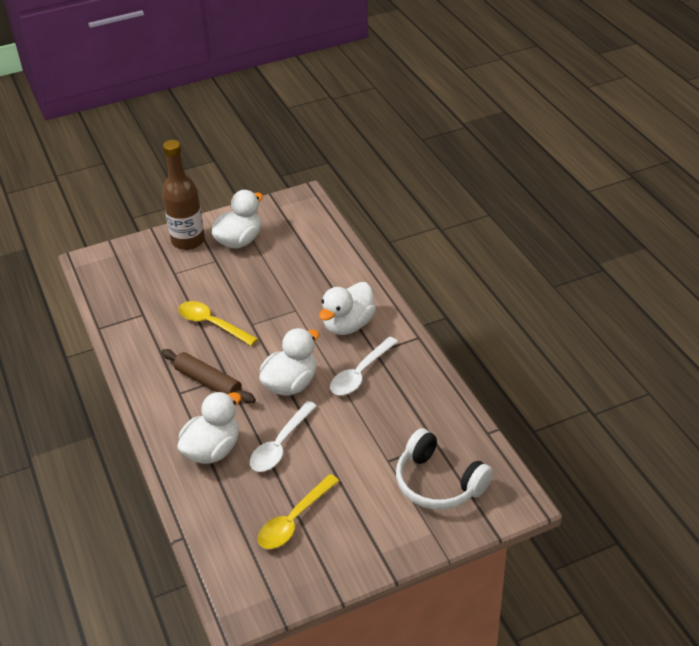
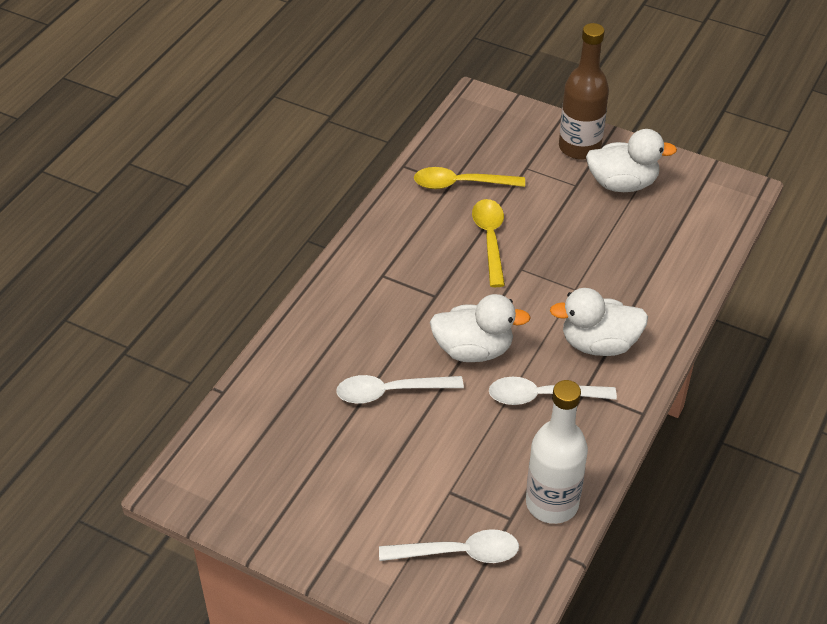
camera: 50 degrees right, 5 degrees up
(208, 382) = (415, 287): brown rolling pin -> none
(212, 450) = (338, 345): white duck -> none
(294, 520) = (310, 462): yellow spoon -> yellow spoon (461, 184)
(438, 483) = (459, 553): white headphones -> white spoon
(443, 417) = (552, 503): none -> white bottle

